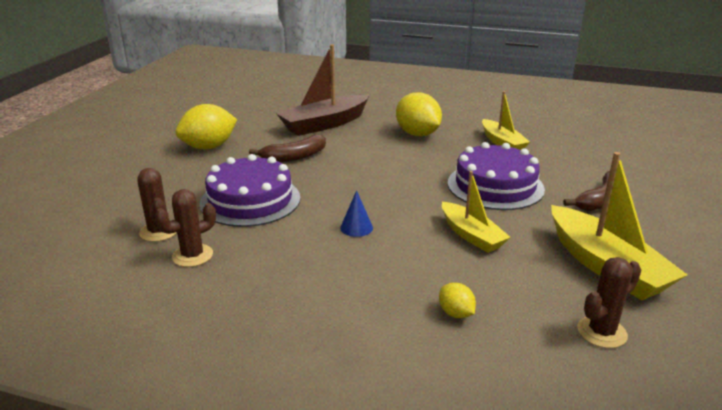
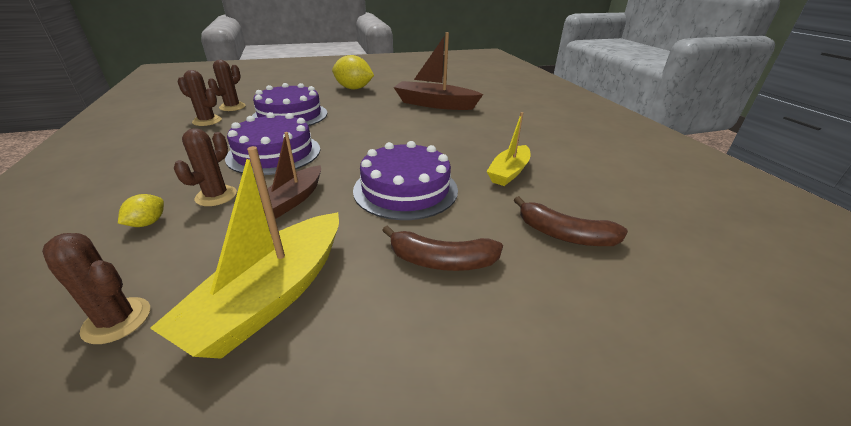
camera: 55 degrees right, 5 degrees up
(294, 157) = (367, 110): brown banana -> brown banana (564, 235)
(356, 227) = (274, 153): blue cone -> purple cake
(417, 134) = (467, 135): yellow lemon -> none
(429, 272) = (216, 196): none -> brown cactus
(471, 235) = (292, 200): yellow boat -> brown boat

